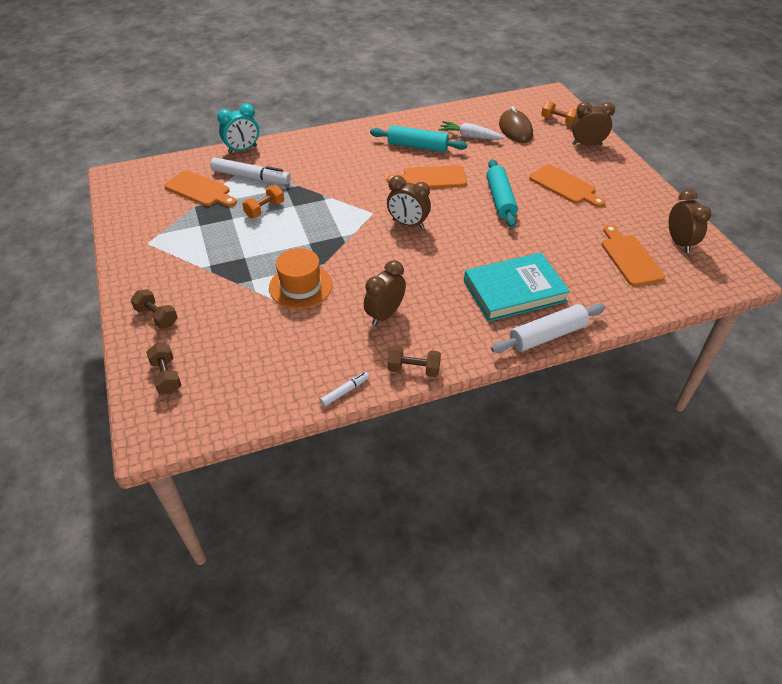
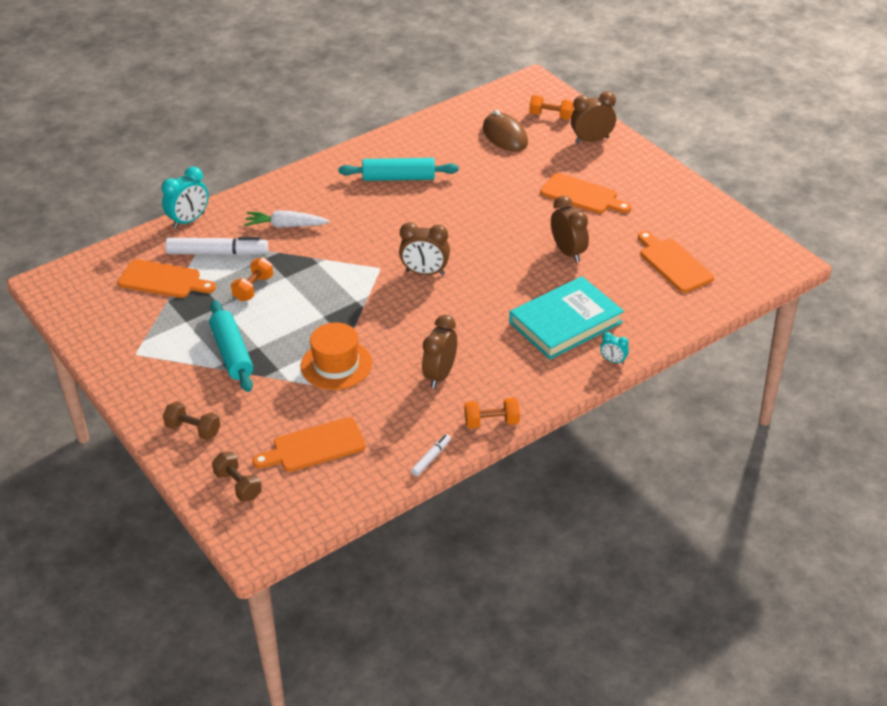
camera: 15 degrees left, 5 degrees down
(414, 369) = (491, 422): brown dumbbell -> orange dumbbell
(431, 178) = (430, 214): orange cutting board -> orange cutting board (314, 446)
(470, 136) = (455, 154): white carrot -> white carrot (285, 226)
(500, 199) = (517, 225): turquoise rolling pin -> turquoise rolling pin (232, 353)
(547, 335) = (613, 360): white rolling pin -> turquoise clock
(679, 243) = (719, 236): brown clock -> brown clock (568, 252)

